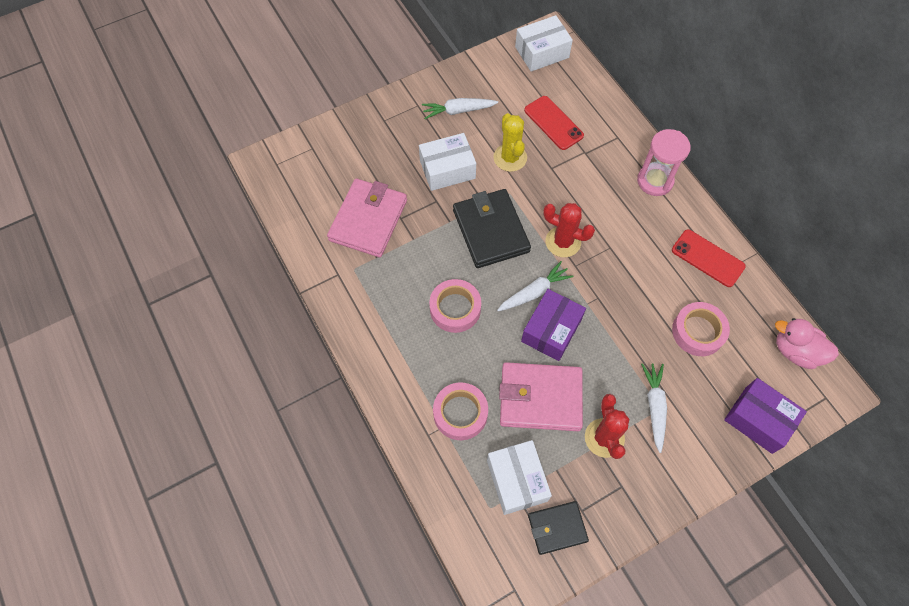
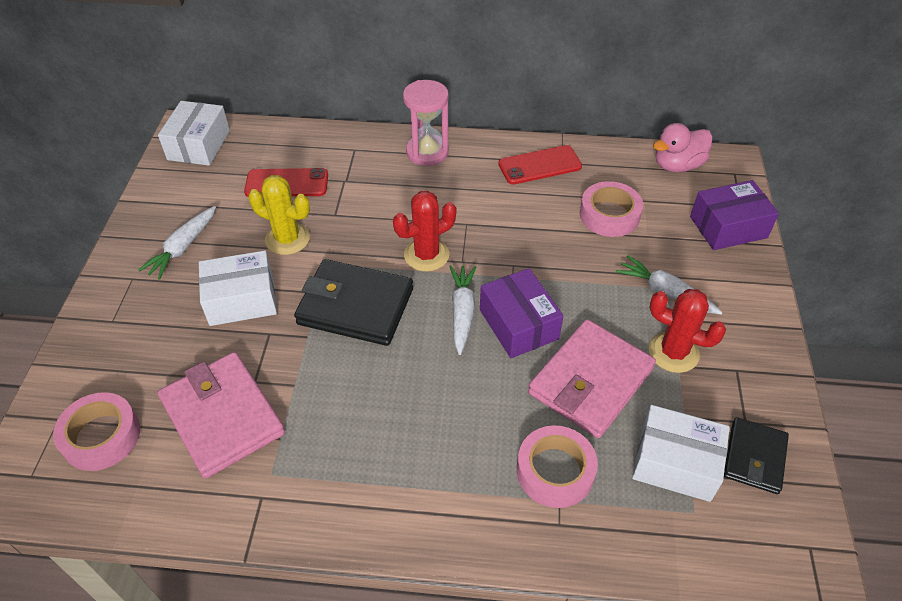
camera: 55 degrees left, 15 degrees down
(447, 169) = (241, 300): white box -> white box turned 60 degrees clockwise
(455, 309) = (419, 396): pink tape -> pink tape (101, 436)

